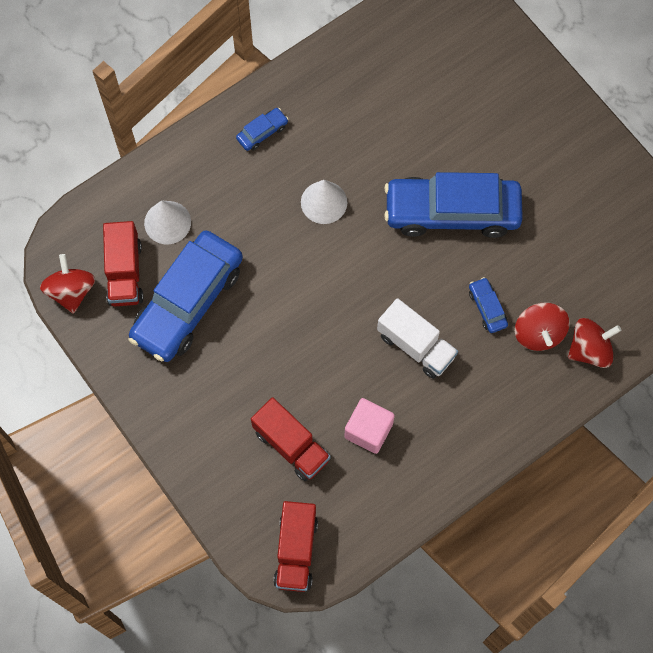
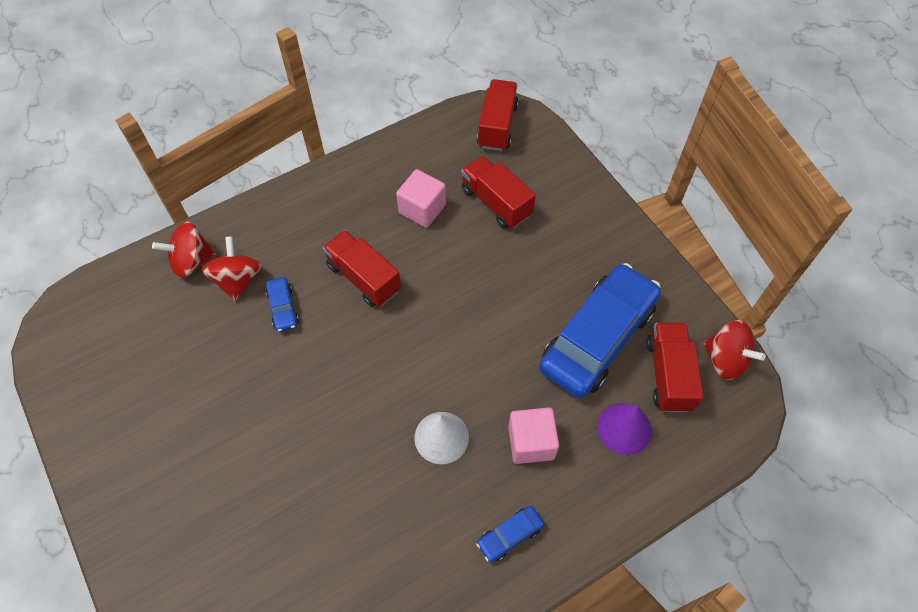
camera: 175 degrees left, 10 degrees down
(71, 291) = (725, 359): red spinning top -> red spinning top turned 45 degrees counterclockwise
(167, 222) = (624, 428): white cone -> purple cone
(247, 204) = (531, 442): none -> pink cube
(416, 346) = (364, 278): white truck -> red truck
(452, 212) = (296, 413): blue car -> none

